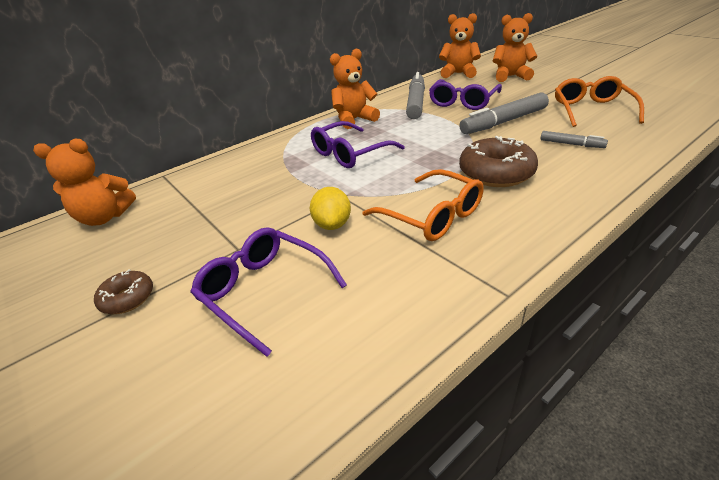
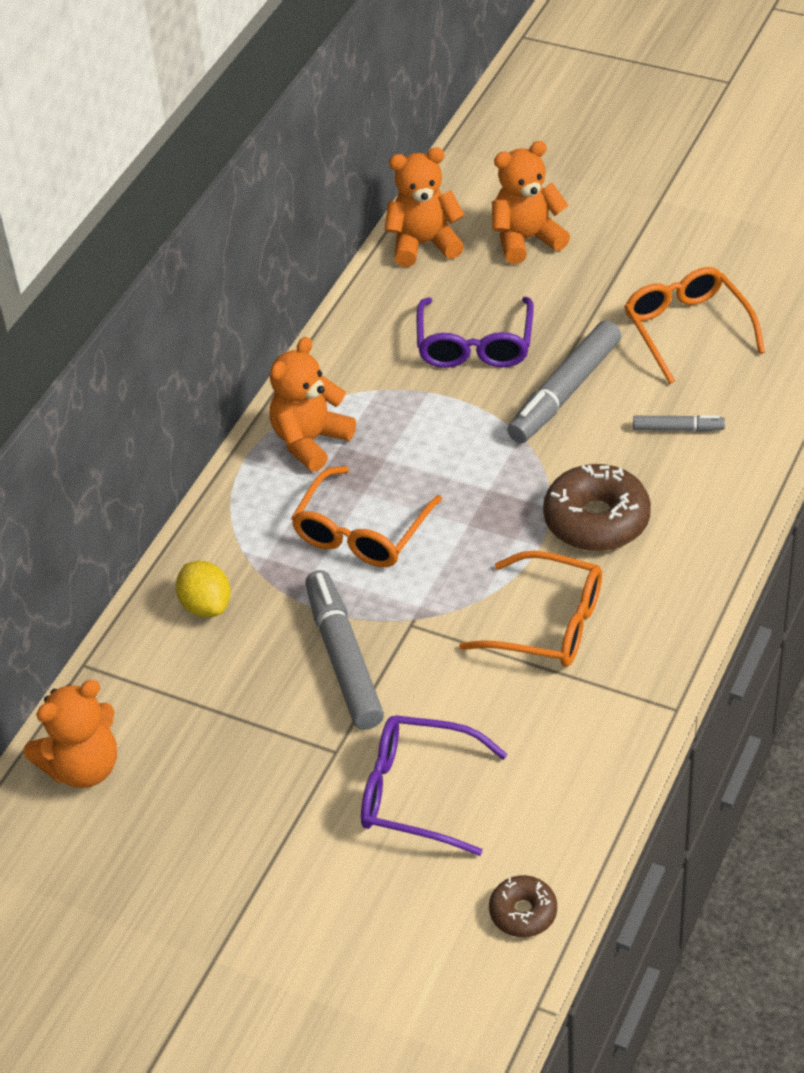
camera: 25 degrees left, 10 degrees up
(127, 298) = (261, 857): brown donut -> brown donut (523, 912)
(332, 224) = (430, 676): yellow lemon -> yellow lemon (206, 605)
(350, 153) = (362, 532): purple glasses -> orange glasses
(416, 102) = (392, 364): grey marker -> grey marker (344, 658)

